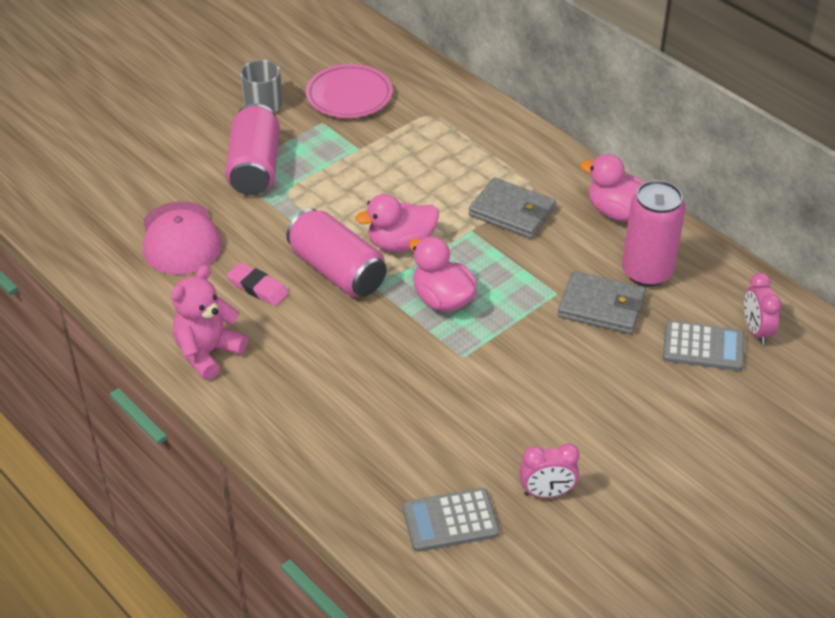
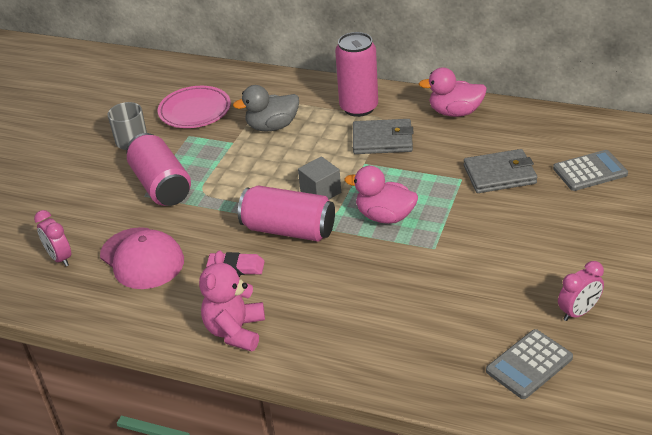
camera: 25 degrees left, 5 degrees down
(401, 243) = (320, 192): pink duck -> grey cube
(412, 147) = (272, 126): none -> grey duck
(647, 272) = (509, 141): pink can -> pink can (359, 107)
(756, 331) = (613, 147): pink clock -> pink clock (60, 258)

